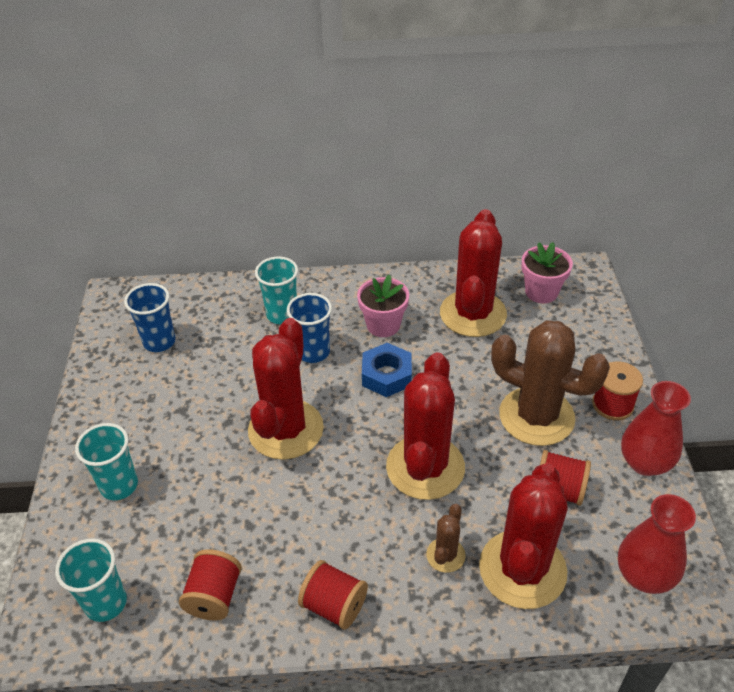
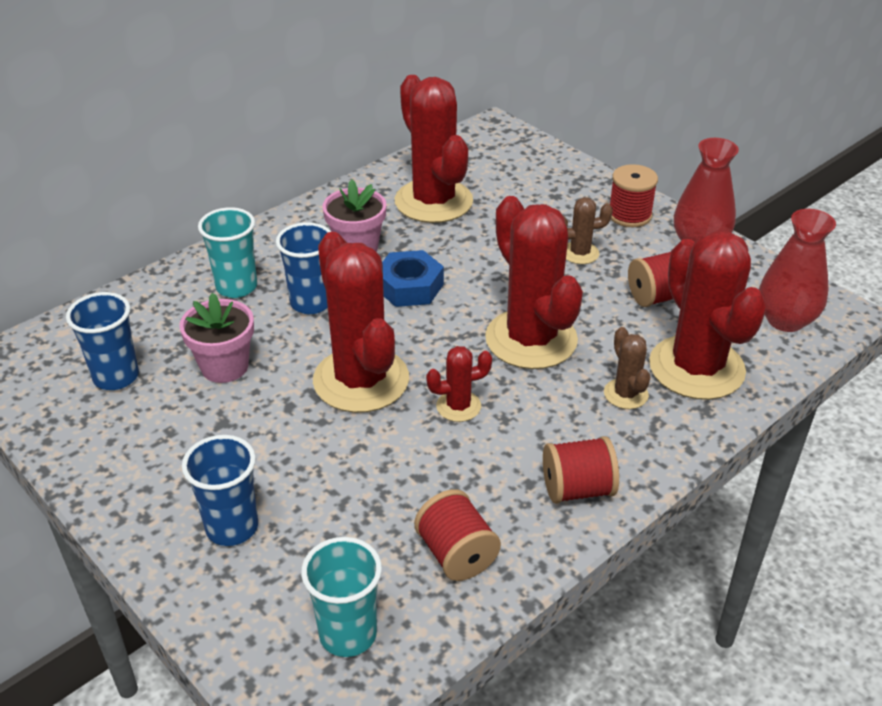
camera: 40 degrees left, 5 degrees down
(119, 485) = (232, 527): turquoise cup -> blue cup
(324, 489) = (458, 406): none -> red cactus
(536, 416) = (580, 253): brown cactus -> brown cactus, size x0.46
(541, 292) = (475, 158): pink flower pot -> pink flower pot (224, 366)

